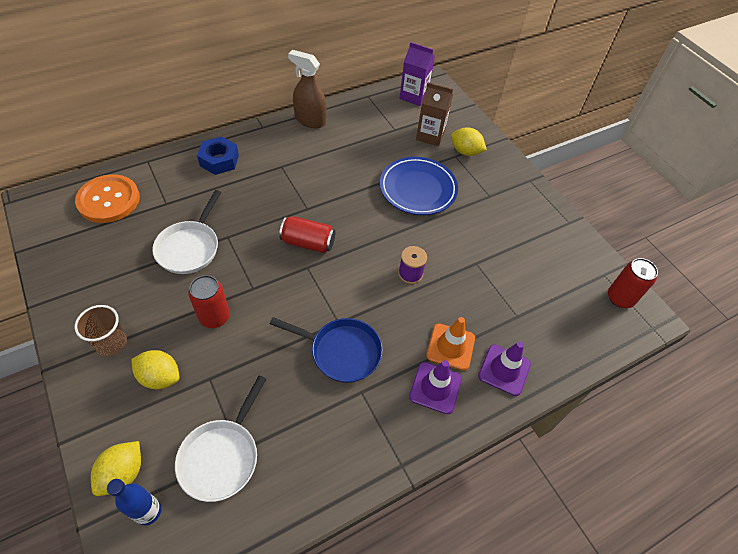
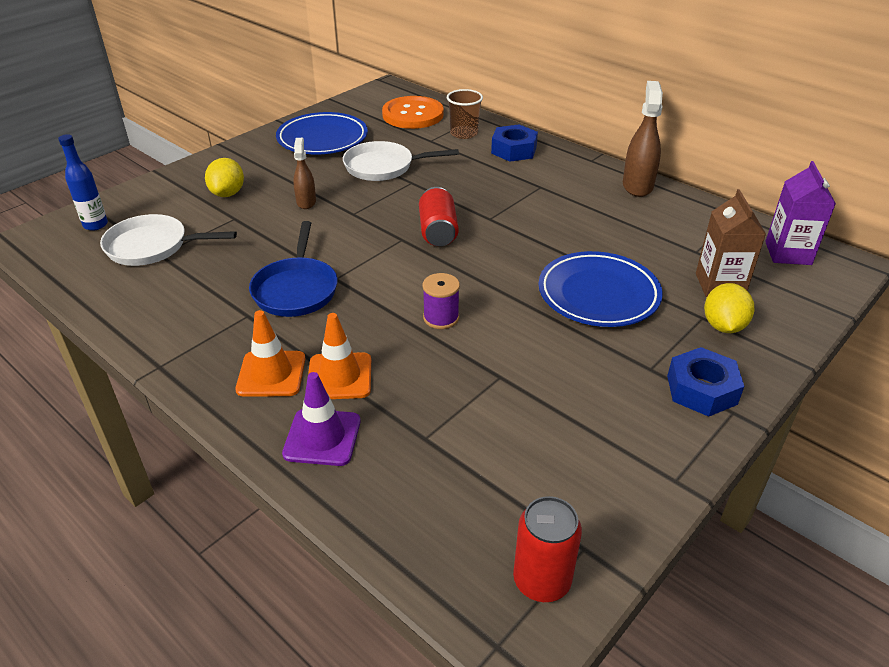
camera: 75 degrees right, 15 degrees down
(104, 278) = (322, 139): none -> blue plate
(111, 343) = (255, 162): brown cup -> brown cup (464, 133)
(123, 473) = (129, 204): yellow lemon -> none
(214, 317) = (306, 202): red can -> brown spray bottle
(435, 388) = (271, 374): purple traffic cone -> orange traffic cone
(511, 184) = (701, 390): none -> blue nut

